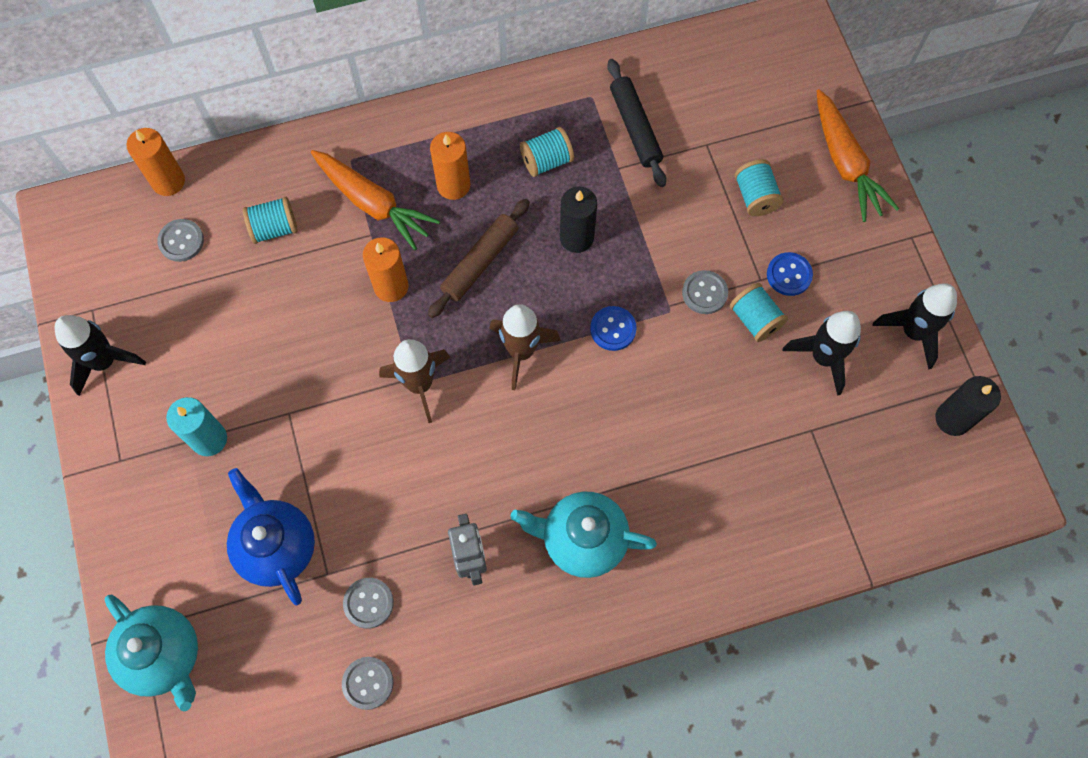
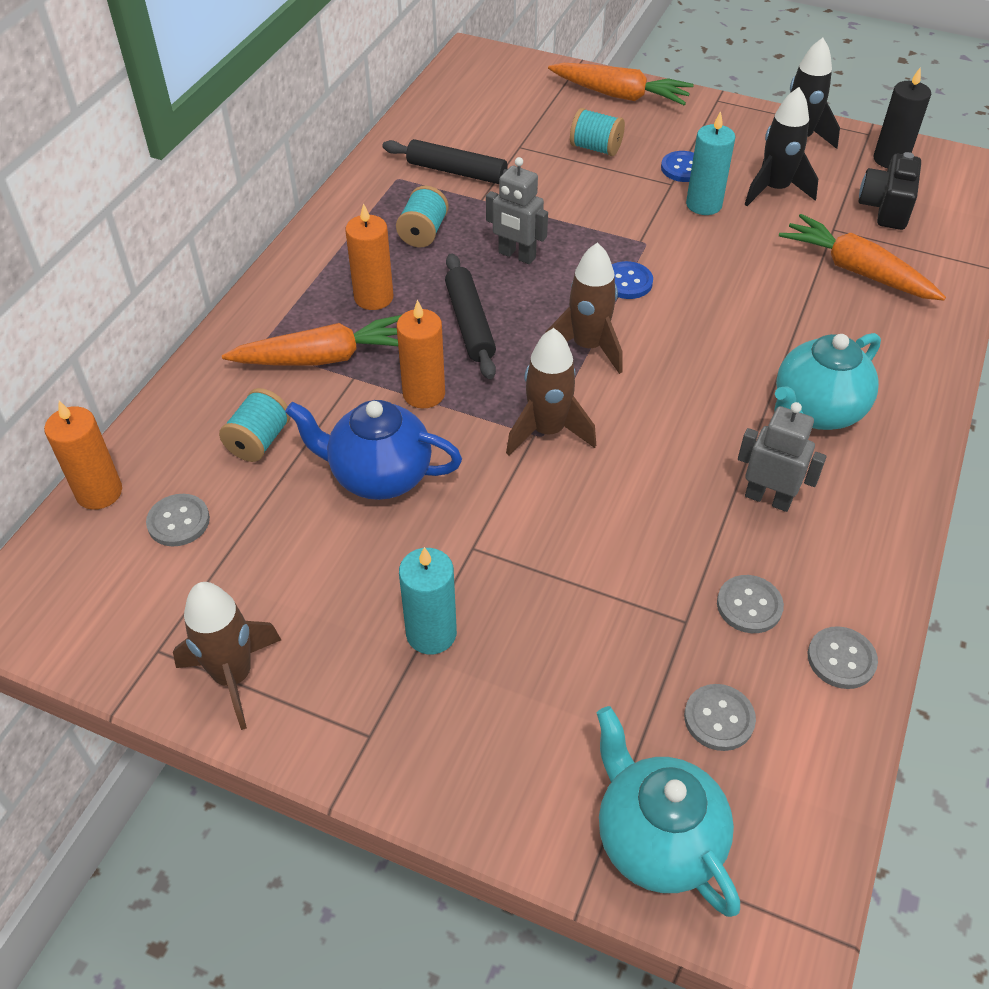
camera: 50 degrees left, 20 degrees down
(104, 361) = (233, 676): black rocket -> brown rocket
(164, 656) = (657, 840): turquoise teapot -> turquoise teapot turned 120 degrees counterclockwise
(277, 547) = (616, 647): blue teapot -> blue teapot (379, 476)
(480, 262) = (470, 323): brown rolling pin -> black rolling pin
(576, 238) = (516, 255): black candle -> grey robot
(704, 293) = (650, 216): grey button -> grey button (719, 718)
(755, 319) = (704, 204): turquoise spool -> turquoise candle
(771, 477) = (856, 271): none -> orange carrot
(877, 453) = (886, 208): none -> black camera

